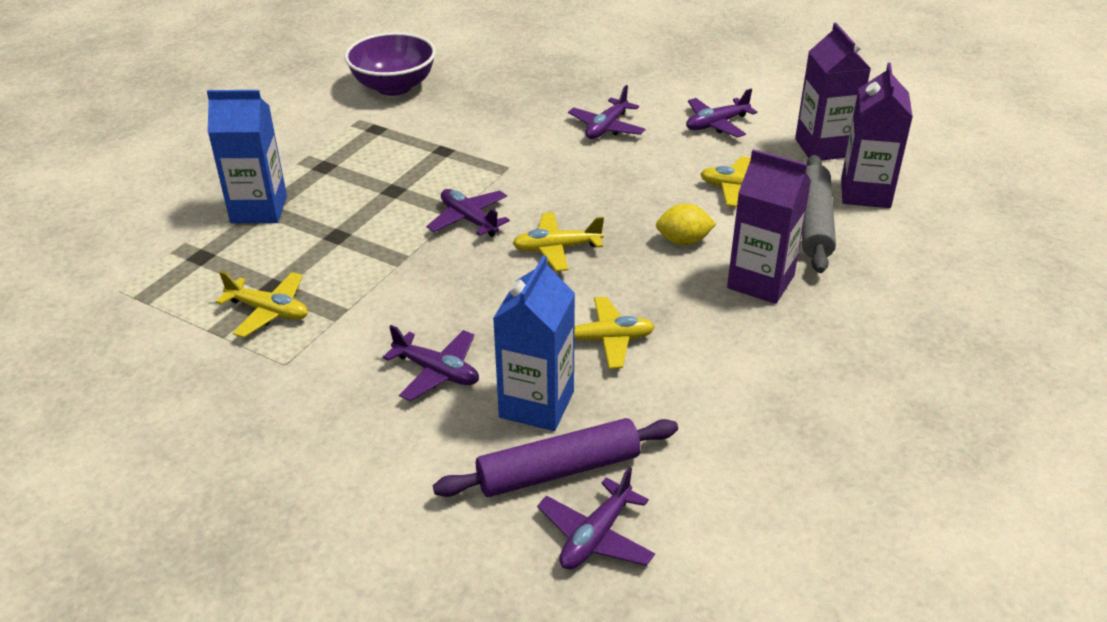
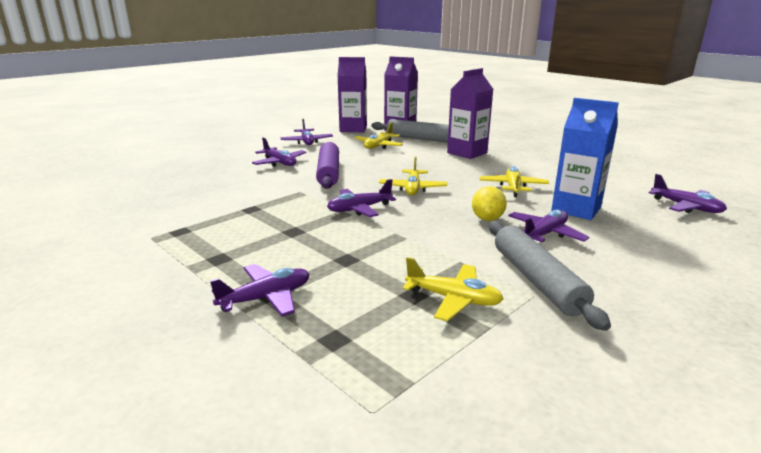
camera: 75 degrees left, 15 degrees down
(259, 209) = (266, 298): blue carton -> purple plane
(268, 311) = (453, 299): yellow plane -> yellow plane turned 75 degrees clockwise
(314, 365) = (536, 280): none -> grey rolling pin
(394, 87) = (113, 219): purple bowl -> none
(558, 470) = (635, 210): purple rolling pin -> purple rolling pin (329, 172)
(683, 241) = (422, 161): yellow lemon -> yellow lemon (487, 219)

